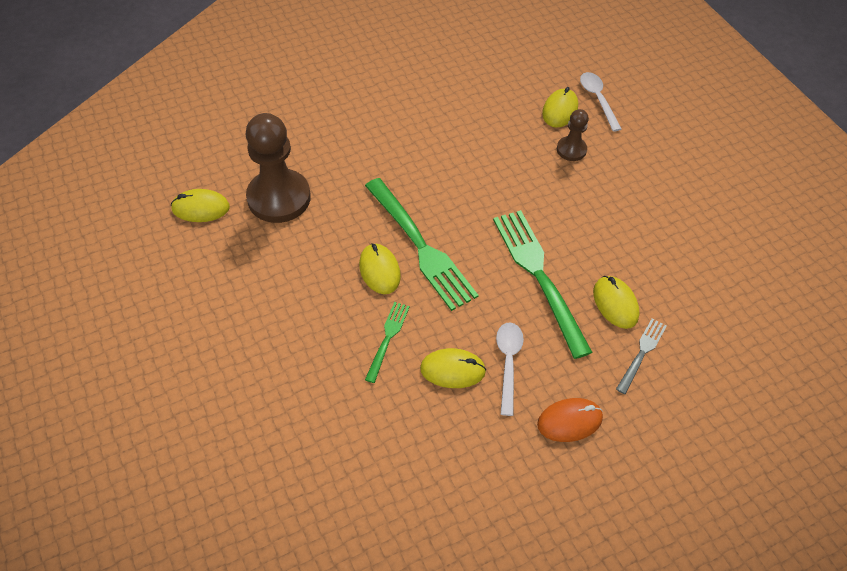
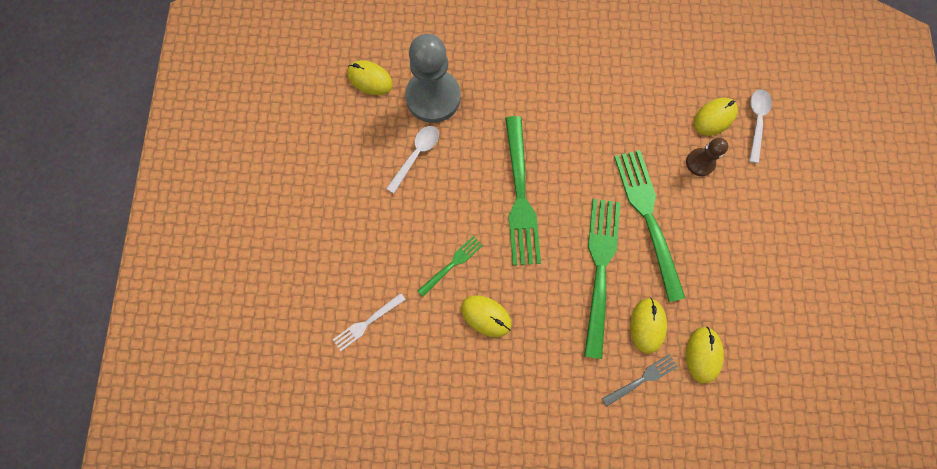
camera: 30 degrees right, 20 degrees up
(279, 198) = (433, 97): brown pawn -> grey pawn
(326, 438) = (367, 322): none -> white fork
(379, 270) = (476, 202): yellow mouse -> yellow mouse (703, 354)
(508, 362) = (531, 332): white spoon -> white spoon (416, 155)
(555, 213) = (648, 218): none -> green fork
(569, 421) = (550, 404): orange mouse -> none

